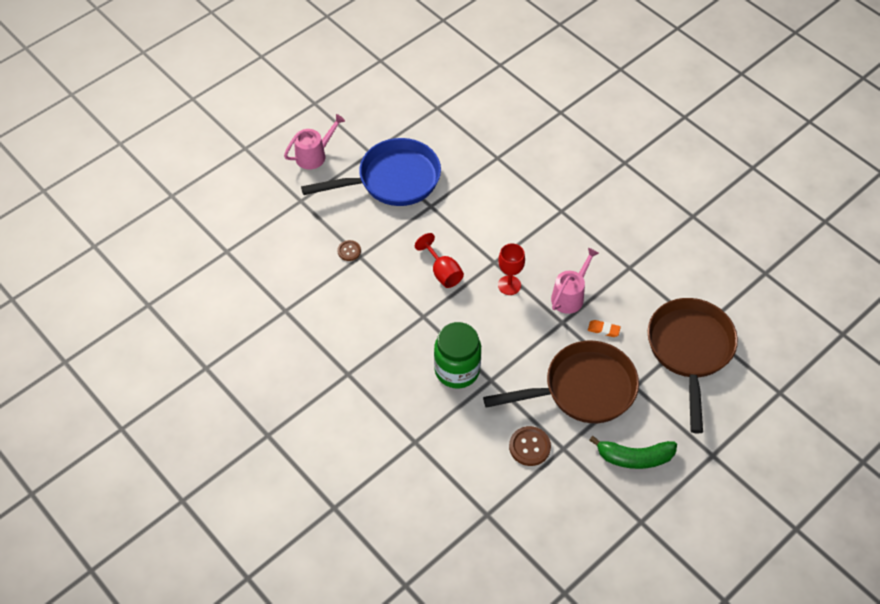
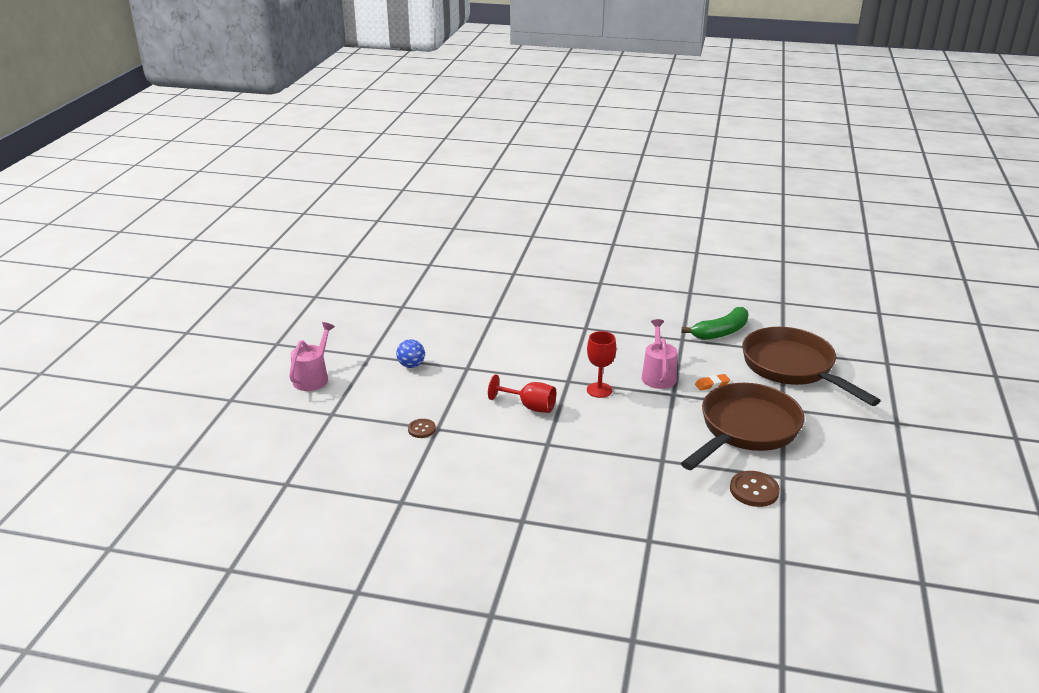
camera: 35 degrees left, 25 degrees down
(392, 180) = (411, 365): blue pan -> blue ball
(457, 370) = (623, 467): green jar -> none
(634, 457) = (844, 454): green banana -> green banana (721, 332)

